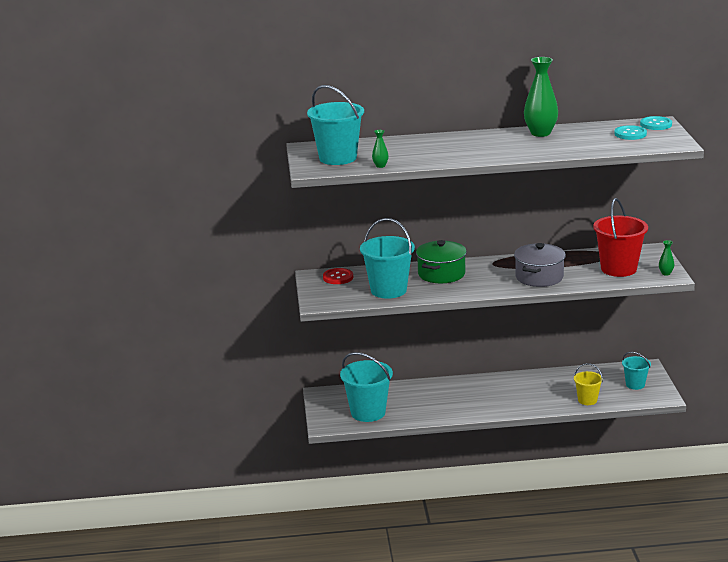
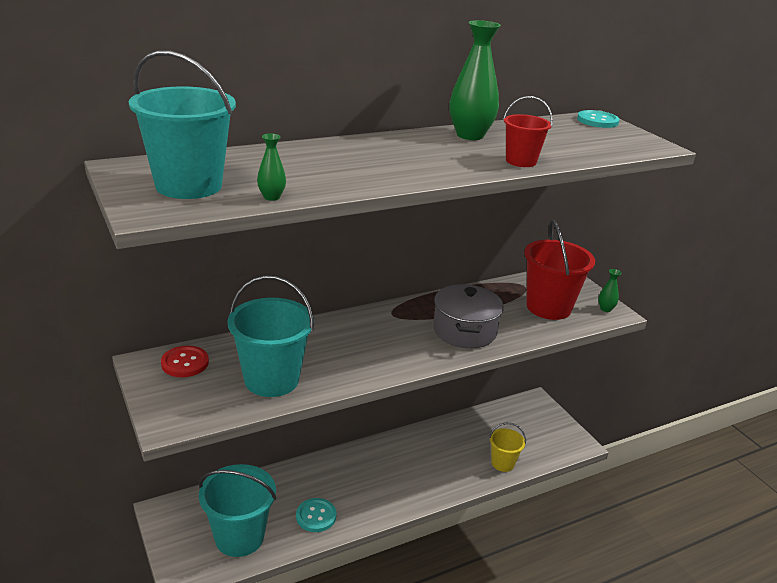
camera: 25 degrees left, 5 degrees up
(441, 274) = (334, 339): green pot -> none
(558, 151) = (521, 161): none -> red bucket
(630, 134) = (583, 134): turquoise button -> turquoise button (316, 516)
(635, 384) = (540, 429): turquoise bucket -> none

